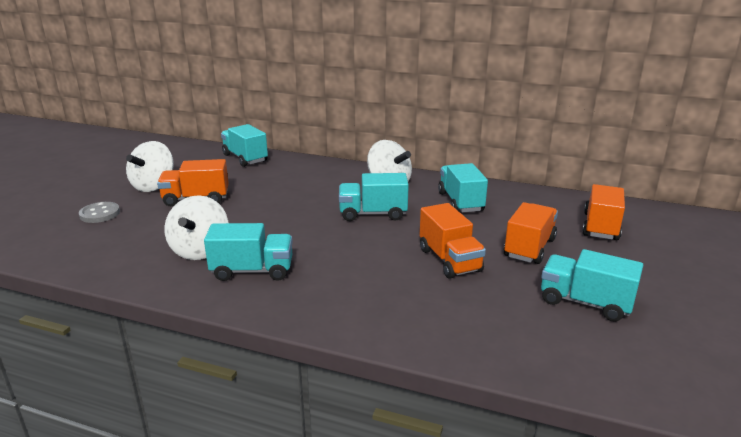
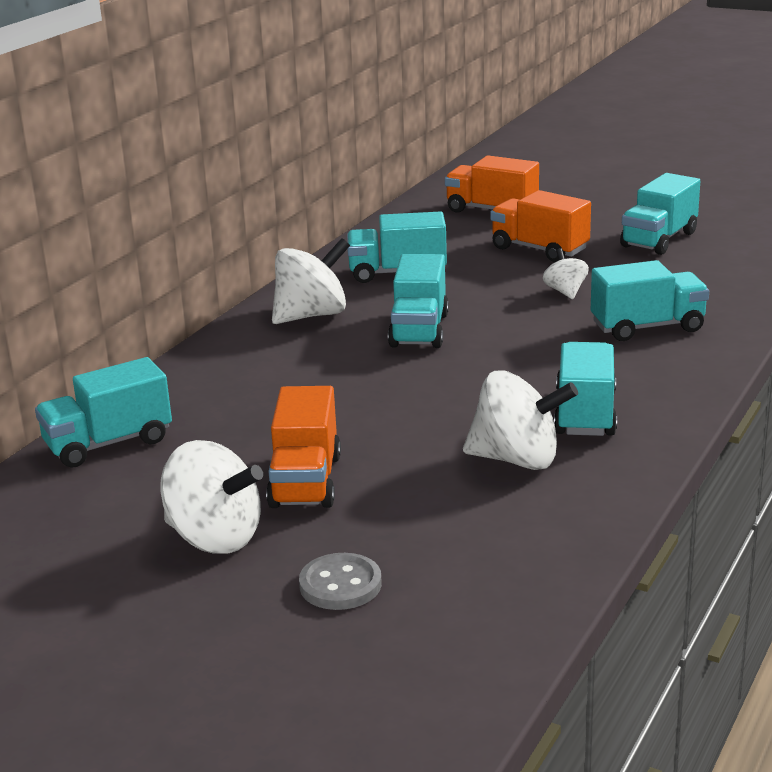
camera: 80 degrees left, 0 degrees up
(392, 295) = (647, 327): none -> turquoise truck
(449, 260) = (565, 292): orange truck -> white spinning top

